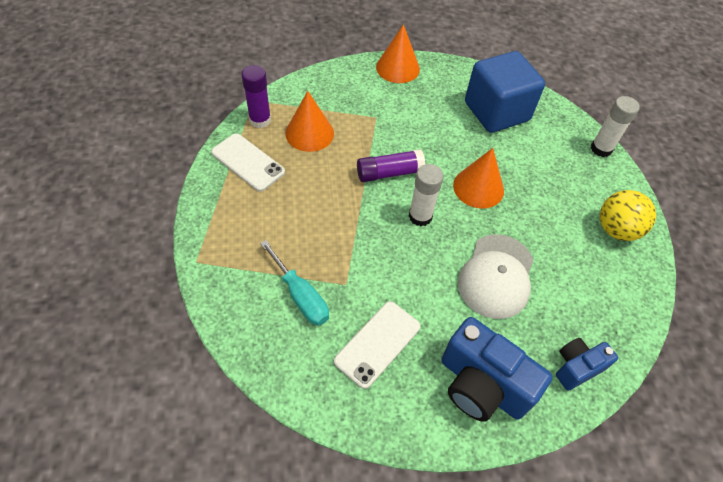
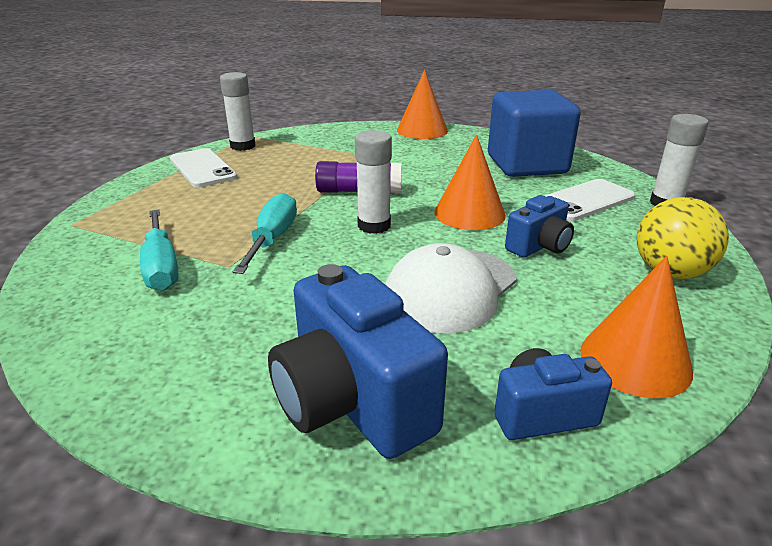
camera: 20 degrees right, 25 degrees down
(260, 120) = (243, 146): purple glue stick -> white glue stick
(309, 133) = (288, 158): orange cone -> orange cone (635, 360)
(358, 247) = (273, 239): none -> turquoise screwdriver
(377, 343) = (222, 326): white phone -> white phone (585, 200)
(534, 218) = (539, 246): none -> blue camera

